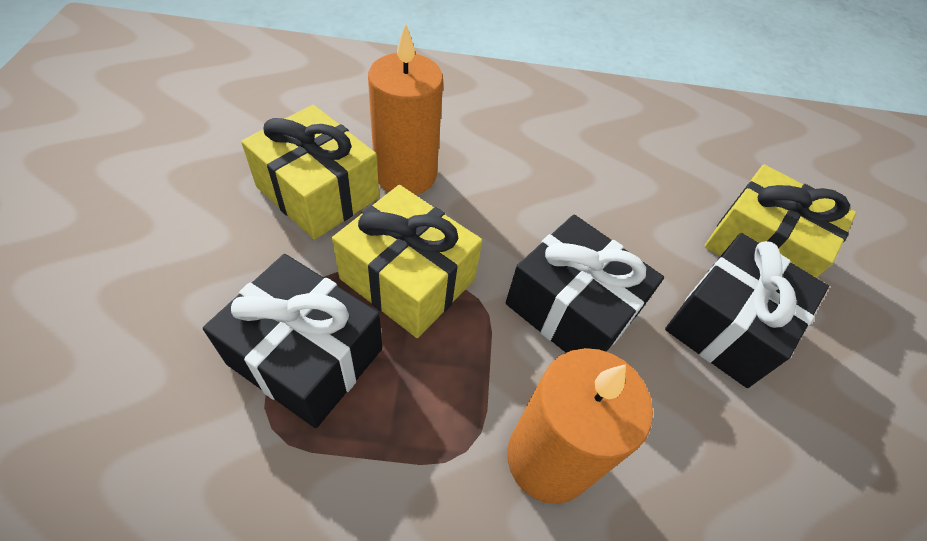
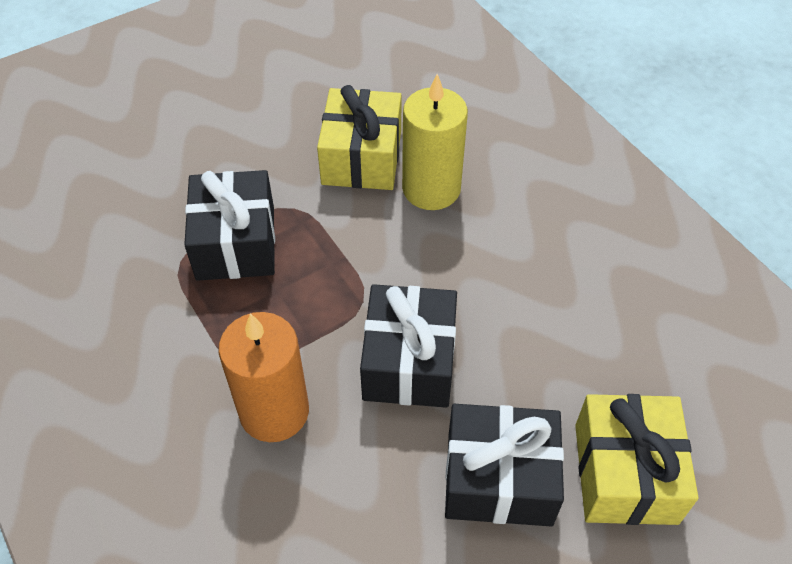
camera: 60 degrees right, 0 degrees up
(405, 174) = (431, 189): orange candle -> yellow candle
(408, 279) = (339, 252): yellow gift -> none

